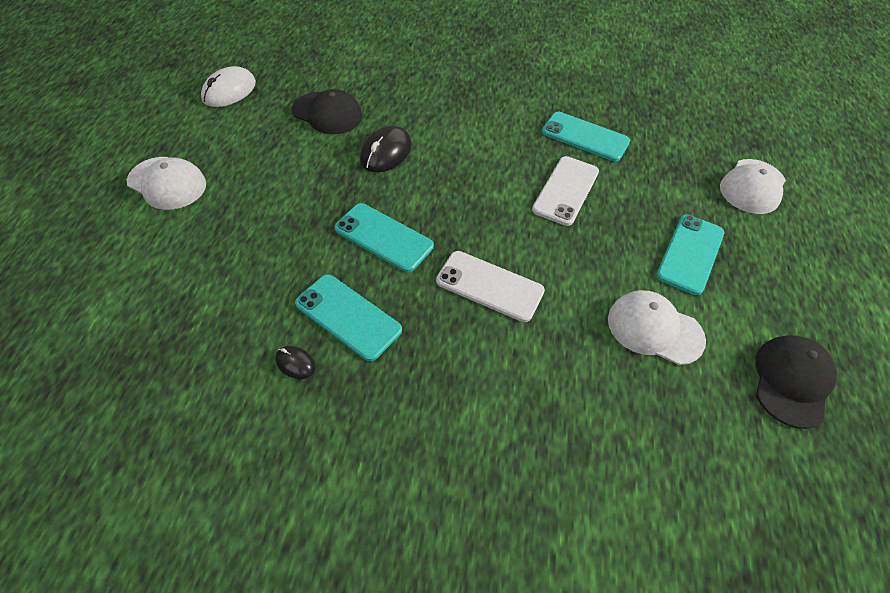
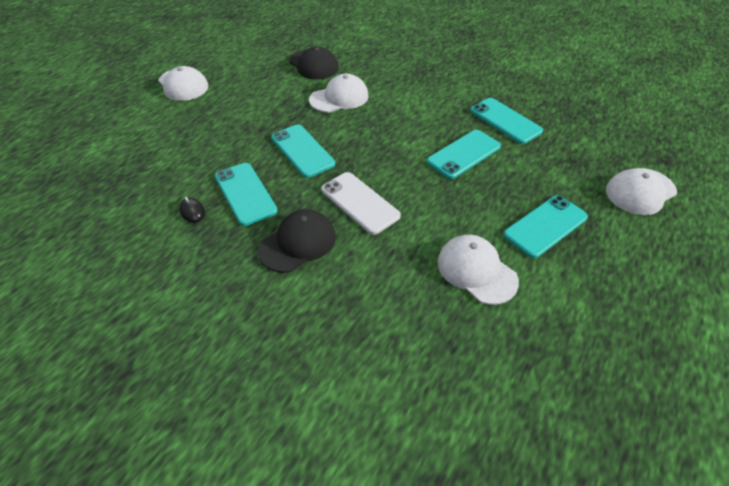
camera: 25 degrees right, 5 degrees down
(229, 91) = (257, 39): white mouse -> none
(386, 152) = (339, 98): black mouse -> white cap
(566, 190) = (464, 154): white phone -> turquoise phone
(791, 381) = (580, 349): black cap -> black cap (298, 243)

